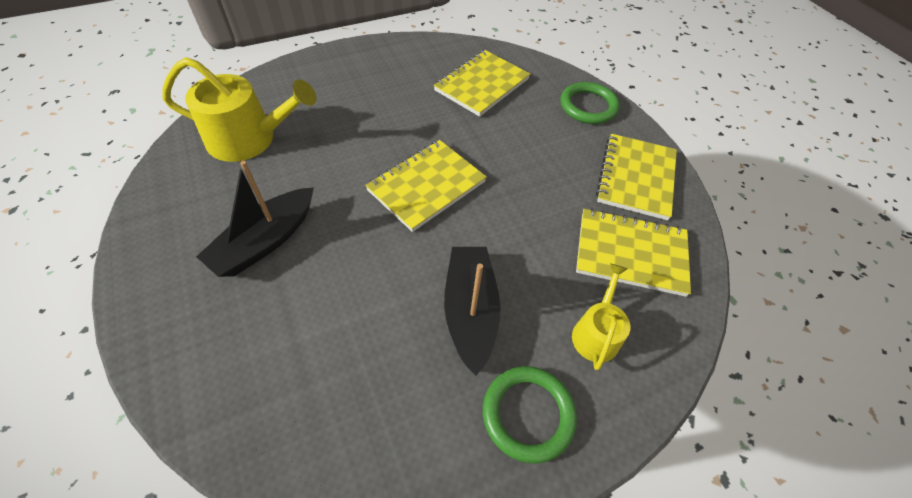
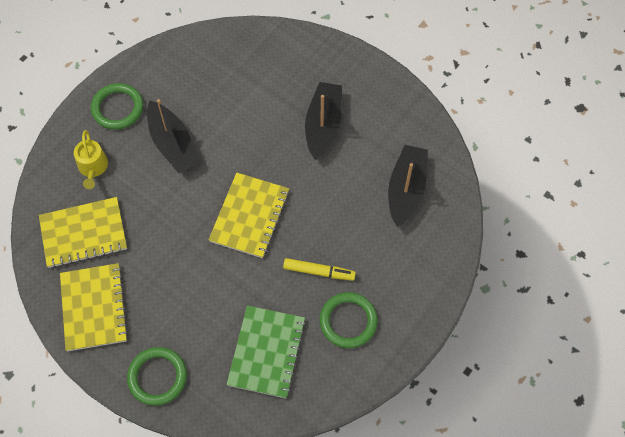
camera: 155 degrees right, 10 degrees up
(249, 139) = (406, 189): yellow watering can -> black boat
(393, 115) = (319, 271): none -> yellow marker
(397, 76) = (348, 321): none -> green ring
(481, 85) = (267, 352): yellow notebook -> green notebook

